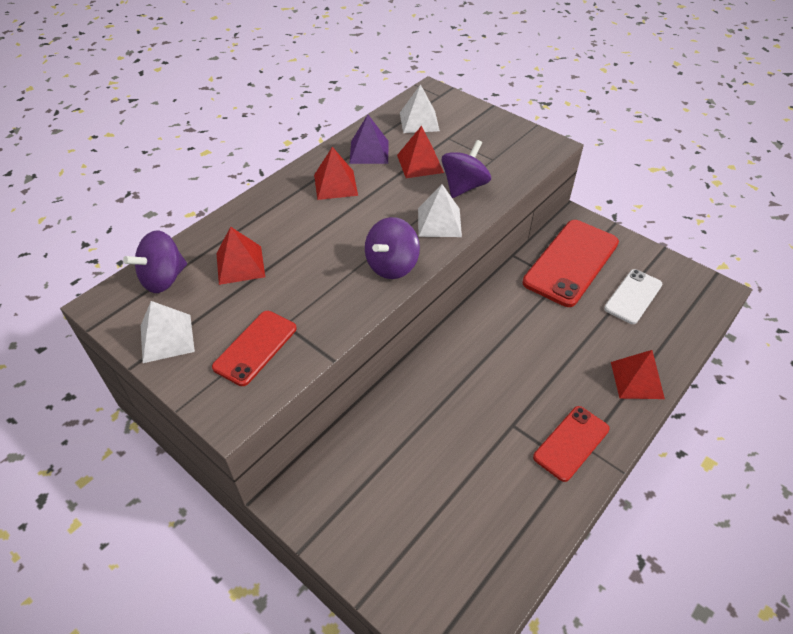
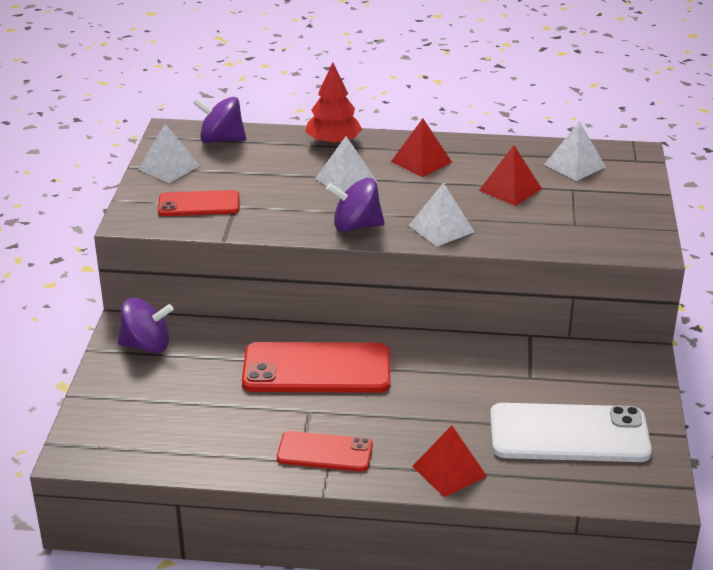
camera: 55 degrees right, 15 degrees down
(240, 264) = (273, 162): red pyramid -> none
(252, 215) = (333, 142): none -> red tree
(317, 236) = (346, 180): none -> white pyramid
(369, 152) = (489, 159): purple pyramid -> none
(464, 186) = (509, 223): purple spinning top -> purple spinning top (147, 345)
(571, 262) = (568, 375): red phone -> red phone (316, 369)
(633, 296) = (569, 434): white phone -> white phone, size x1.72

